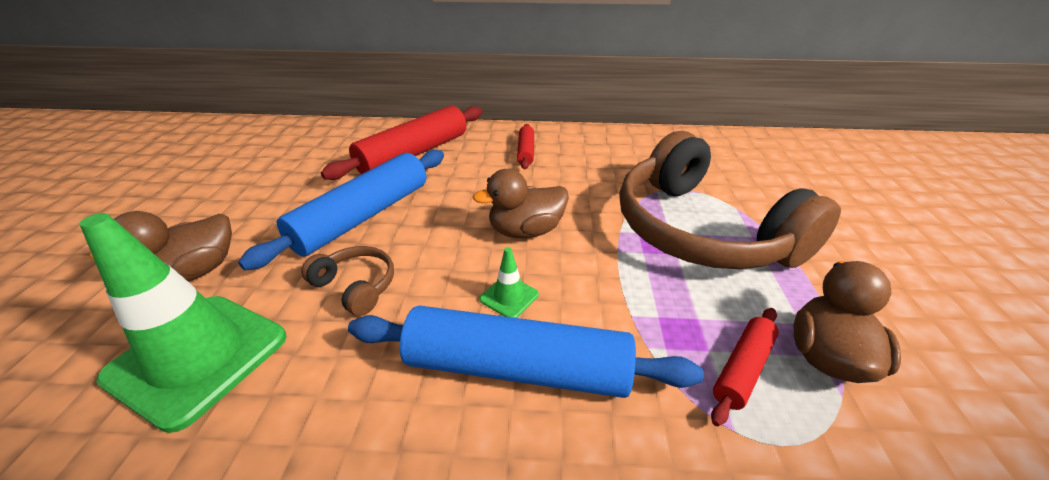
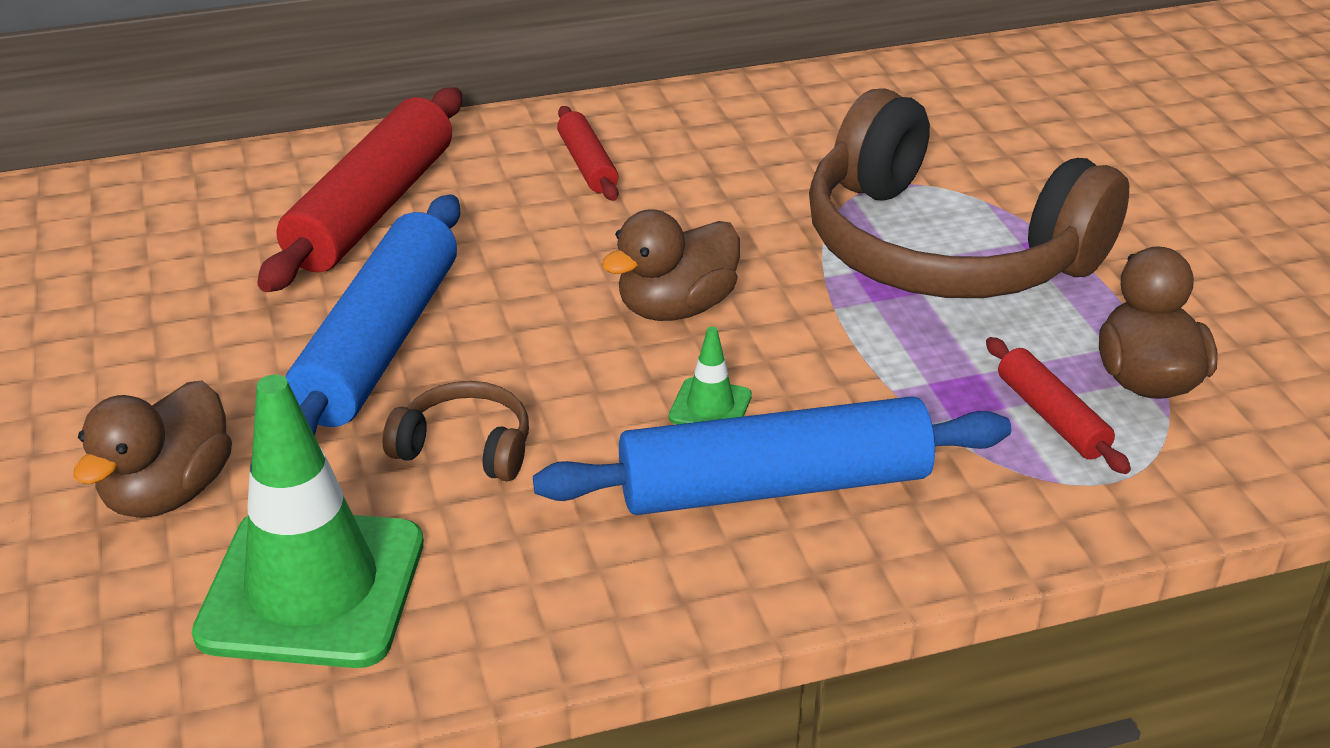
camera: 20 degrees left, 0 degrees up
(742, 368) = (1051, 417): red rolling pin -> red rolling pin turned 45 degrees counterclockwise

